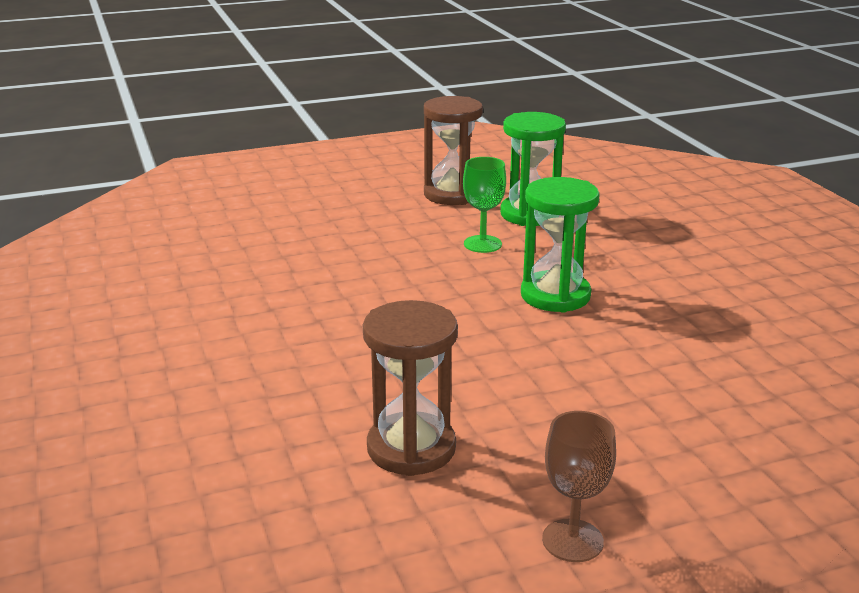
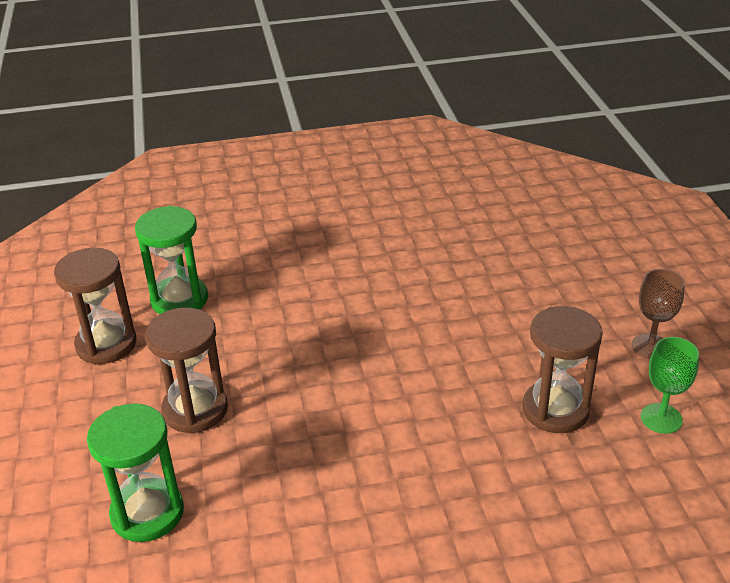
camera: 80 degrees left, 10 degrees up
(373, 241) = (195, 410): none -> brown hourglass
(482, 244) = (231, 336): green goblet -> green goblet (661, 418)
(555, 295) = (342, 308): green hourglass -> green hourglass (147, 513)

